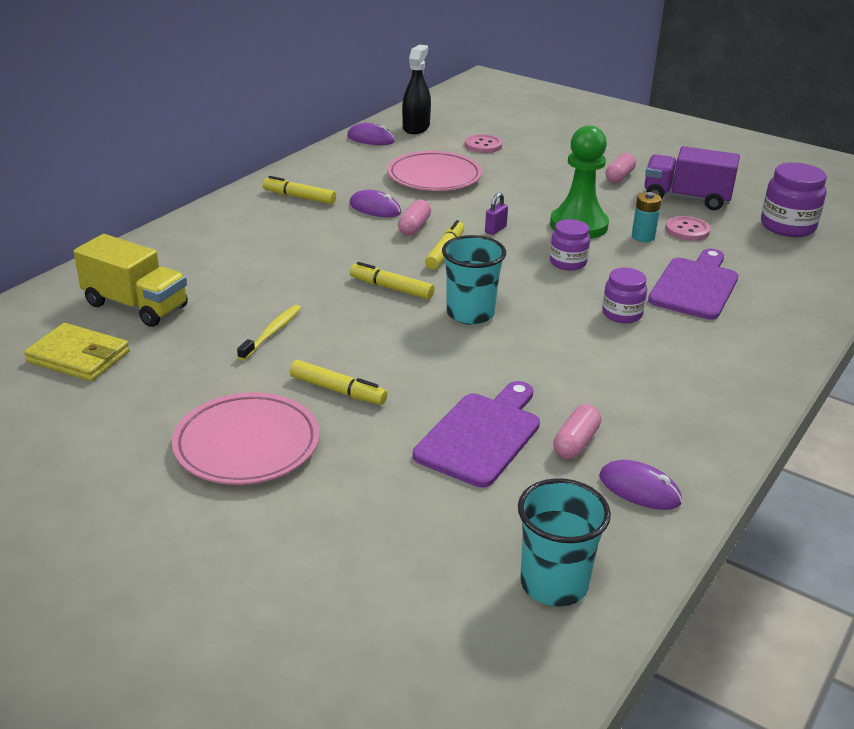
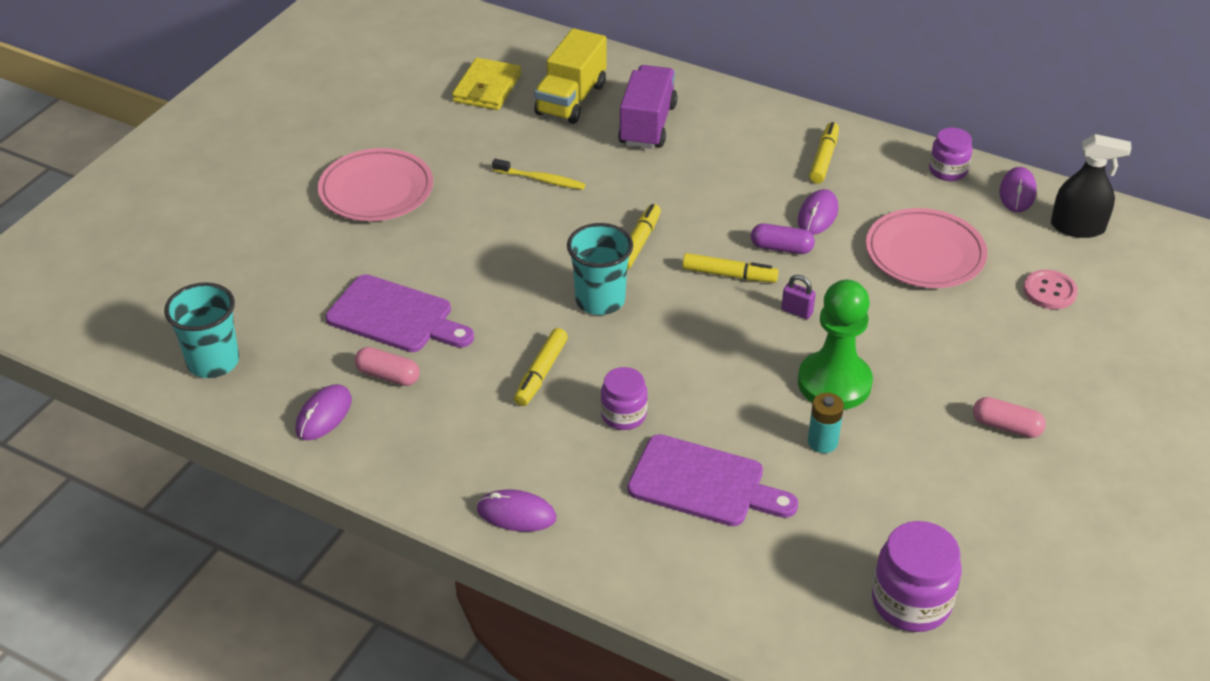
camera: 85 degrees right, 10 degrees up
(337, 390) = (455, 228): yellow marker -> yellow marker (541, 373)
(414, 227) = (781, 248): pink capsule -> purple capsule
(568, 262) = (732, 372): purple jar -> purple jar (948, 170)
(686, 198) = (962, 495): purple truck -> purple truck (647, 125)
(687, 230) = (858, 488): pink button -> none
(751, 374) = (516, 514): none -> purple mouse

